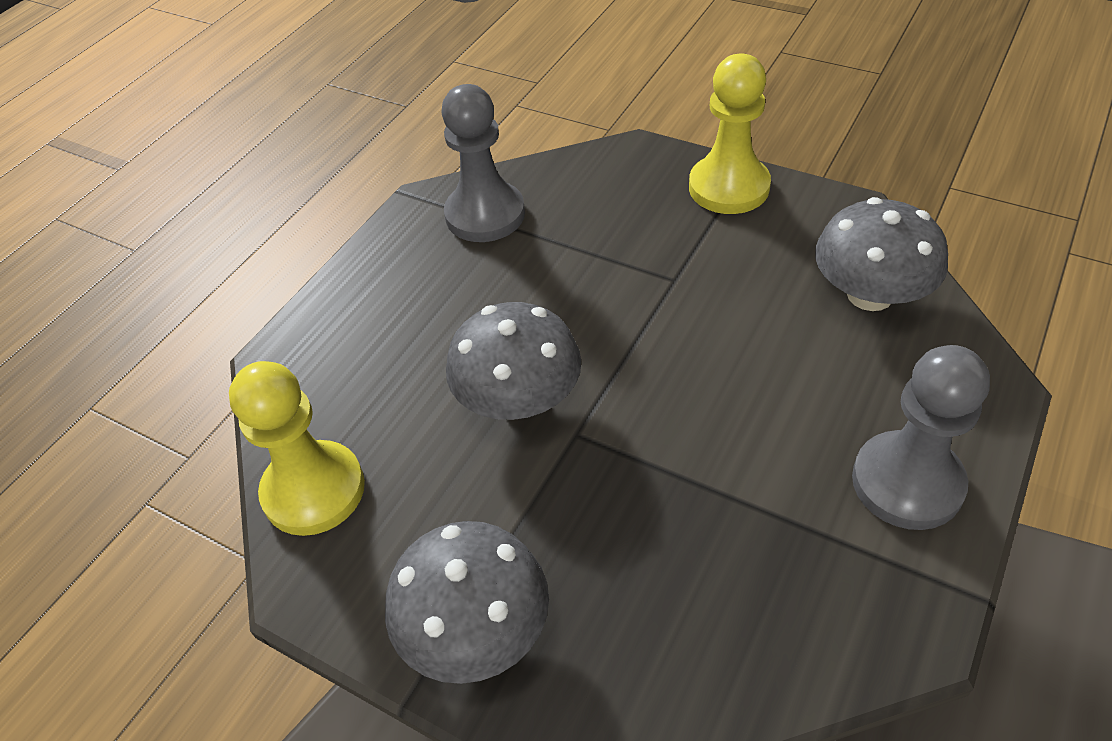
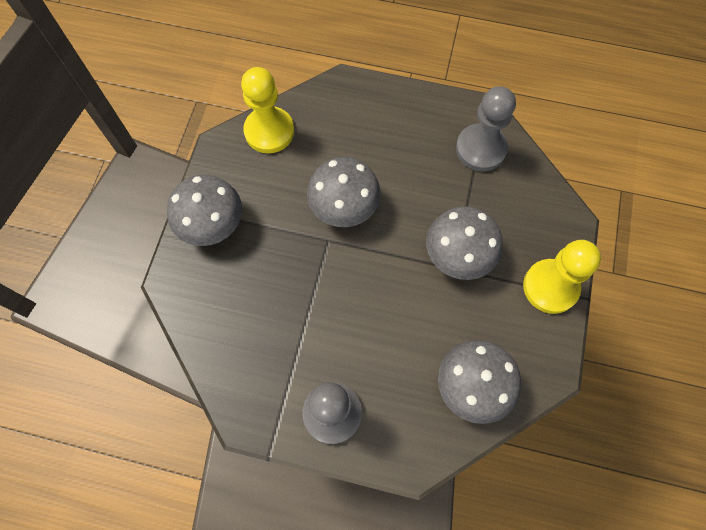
camera: 70 degrees right, 20 degrees up
(653, 270) = (459, 254): none -> grey mushroom

